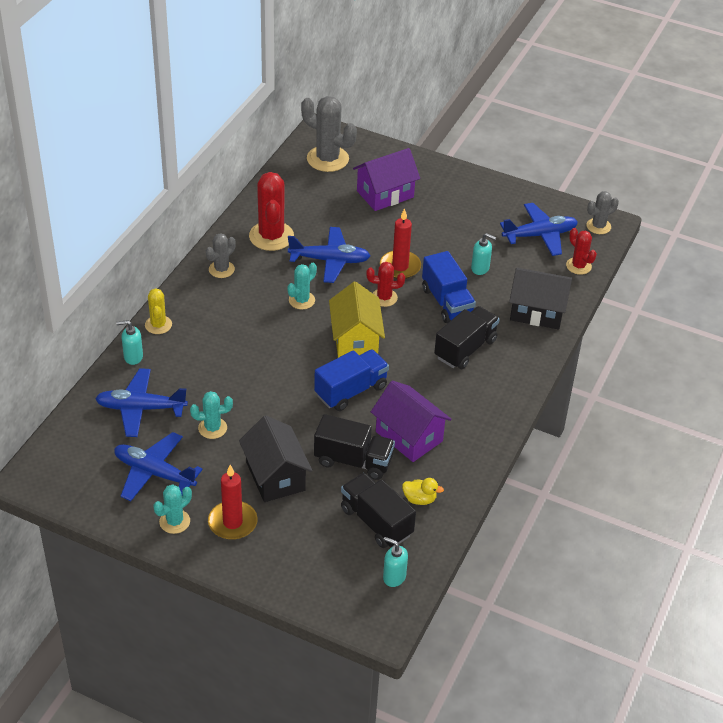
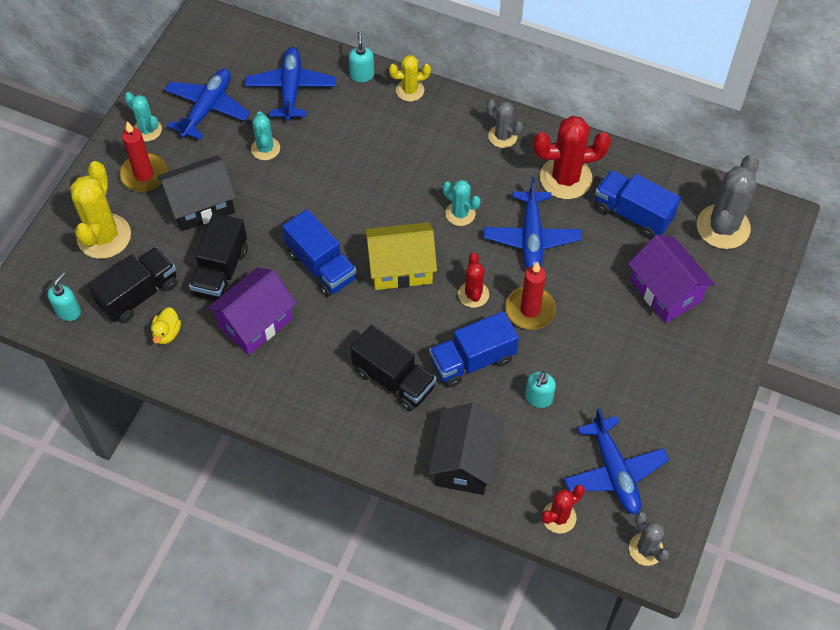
camera: 90 degrees right, 15 degrees up
(306, 552) = (104, 236): none -> yellow cactus
(311, 203) = (632, 214): none -> blue truck

